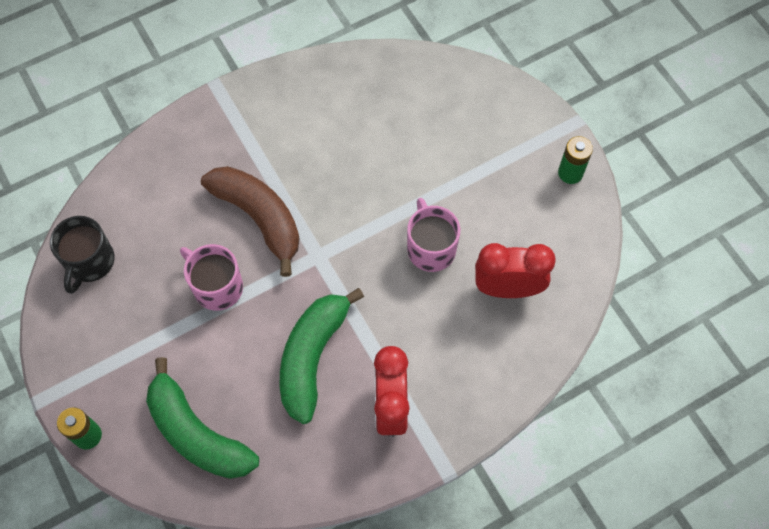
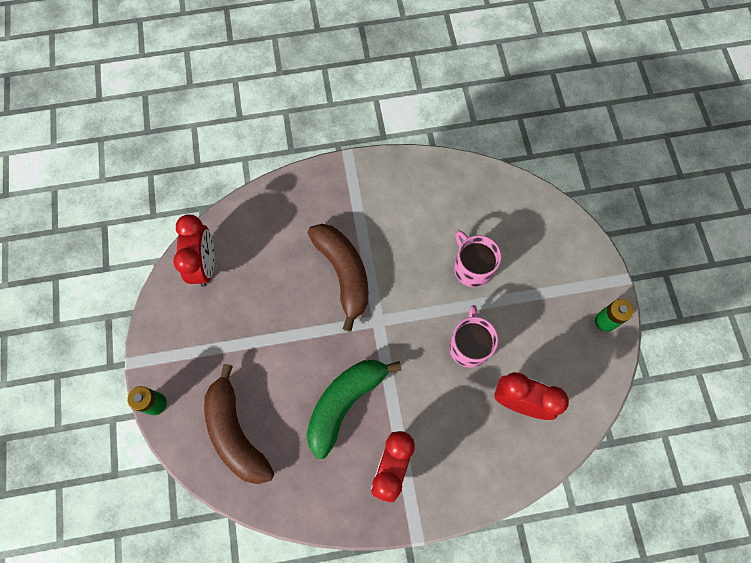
camera: 20 degrees right, 5 degrees up
(90, 262) = (205, 265): black mug -> red clock
(196, 433) = (236, 432): green banana -> brown banana
(217, 287) = (292, 319): pink mug -> pink mug (472, 268)

